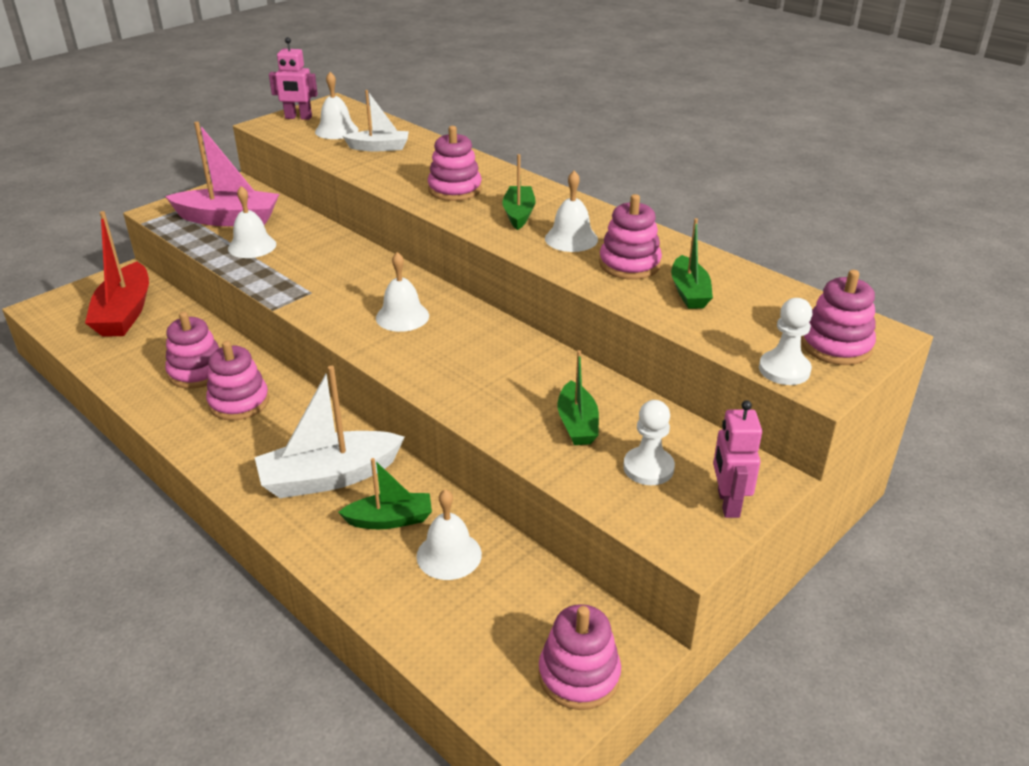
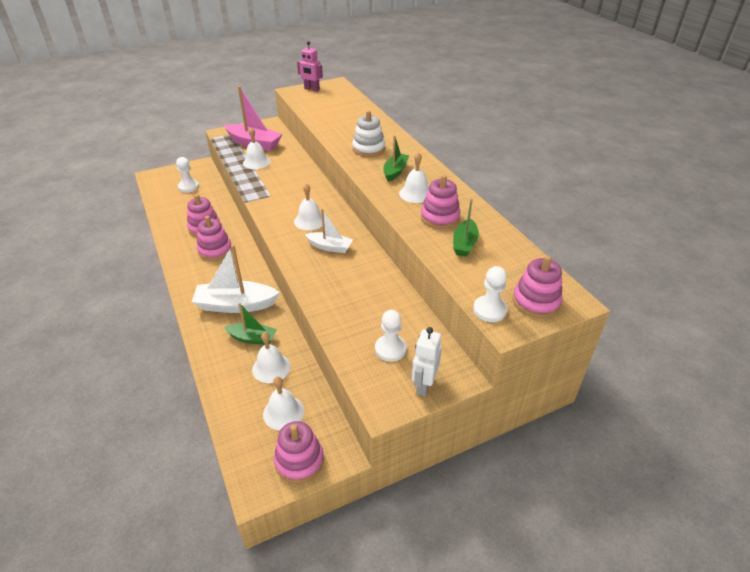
camera: 20 degrees right, 5 degrees up
(125, 313) = (188, 187): red boat -> white pawn
(336, 130) = (327, 100): white bell -> white bell (283, 412)
(379, 147) = (343, 115): white boat -> white boat (330, 247)
(455, 189) = (368, 149): pink stacking toy -> white stacking toy
(577, 424) = (366, 310): green boat -> none
(727, 503) = (424, 385): pink robot -> white robot

